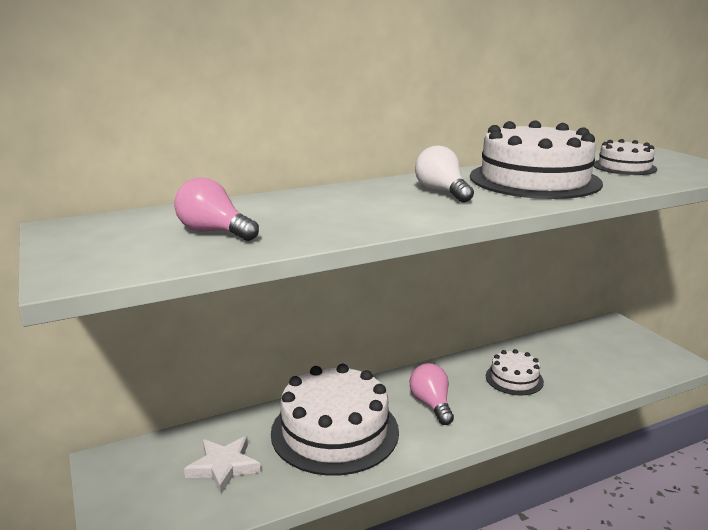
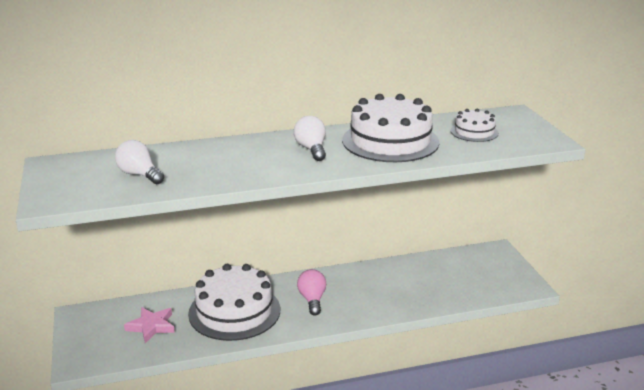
camera: 10 degrees right, 5 degrees up
(214, 232) = (139, 175): pink light bulb -> white light bulb
(224, 467) = (151, 326): white star -> pink star
(514, 379) = (385, 287): white cake -> none

